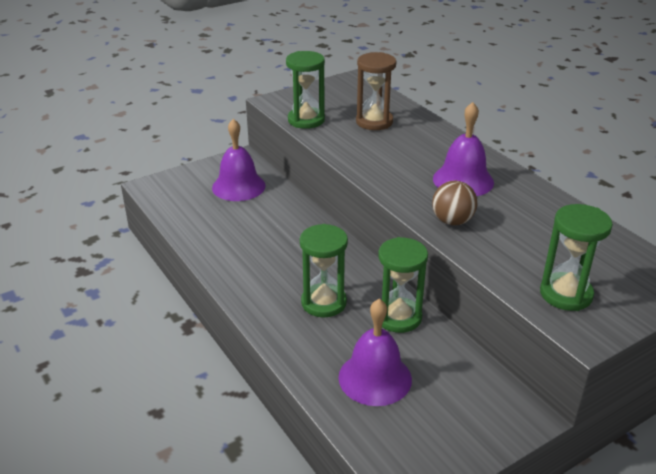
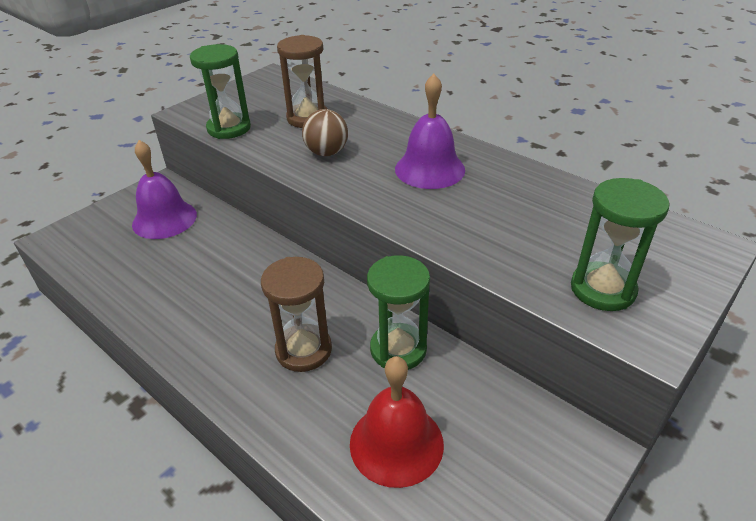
camera: 15 degrees left, 5 degrees up
(323, 303) = (303, 350): green hourglass -> brown hourglass
(375, 378) = (396, 443): purple bell -> red bell
(452, 221) = (437, 221): brown ball -> brown ball (326, 153)

